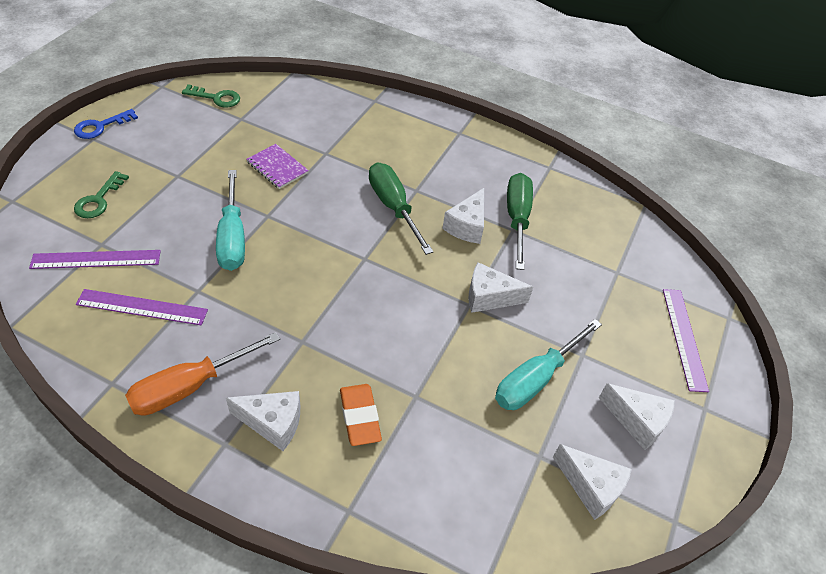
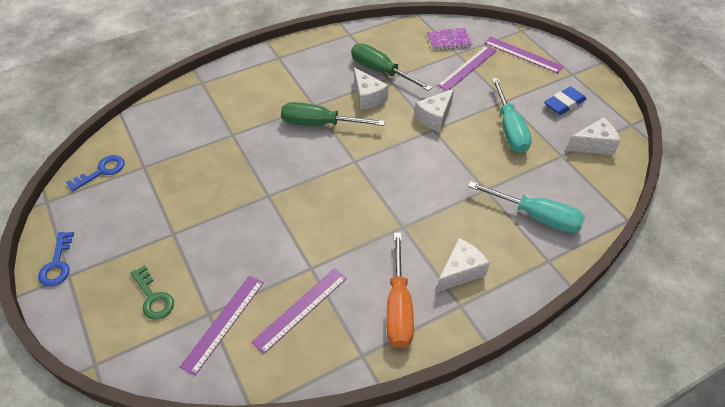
camera: 50 degrees left, 0 degrees up
(216, 98) = (101, 171): green key -> blue key
(232, 238) = (274, 225): turquoise screwdriver -> turquoise screwdriver (537, 217)
(277, 167) = (222, 168): purple notebook -> purple notebook (449, 40)
(360, 417) = (484, 224): orange eraser -> none
(601, 292) = (467, 68): none -> purple ruler
(637, 421) = (564, 104): white cheese -> blue eraser

